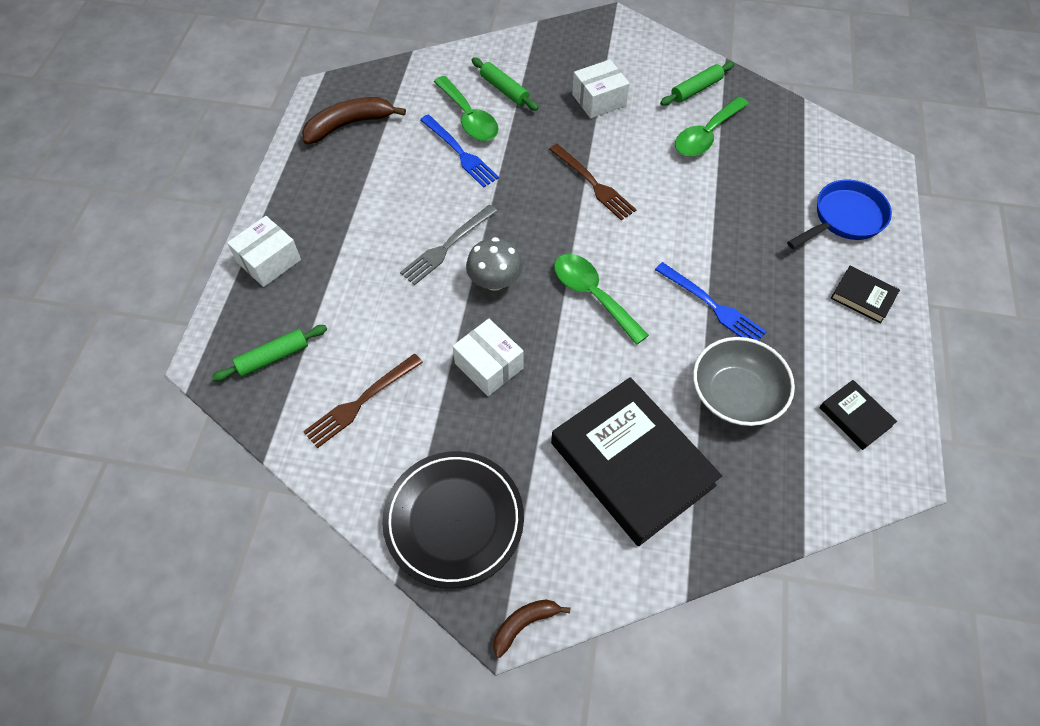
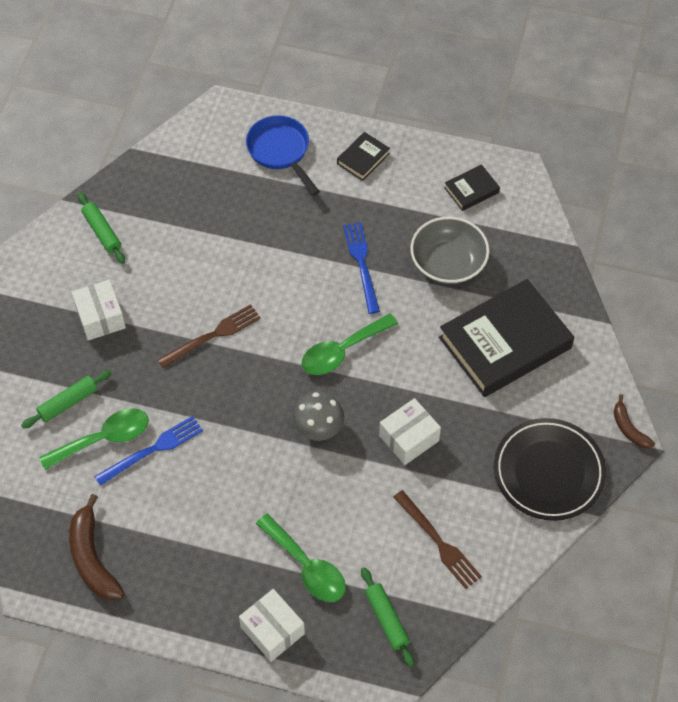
camera: 85 degrees left, 0 degrees up
(447, 246) = (273, 466): grey fork -> none
(706, 135) = (166, 235): green spoon -> green spoon (307, 567)
(712, 306) = (362, 264): blue fork -> blue fork turned 60 degrees counterclockwise

